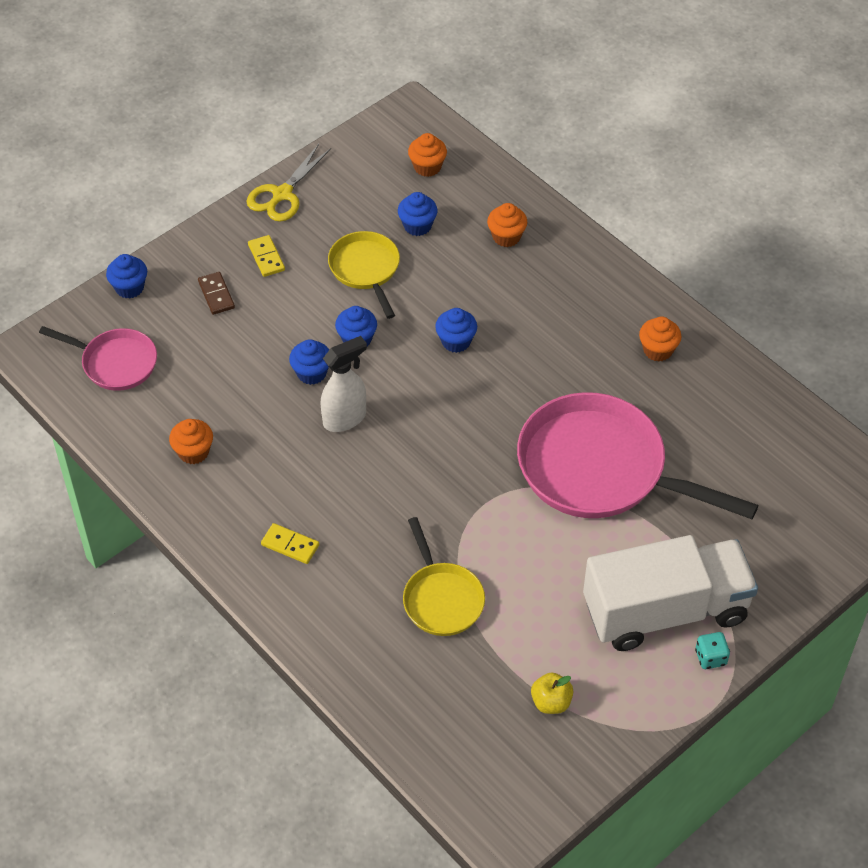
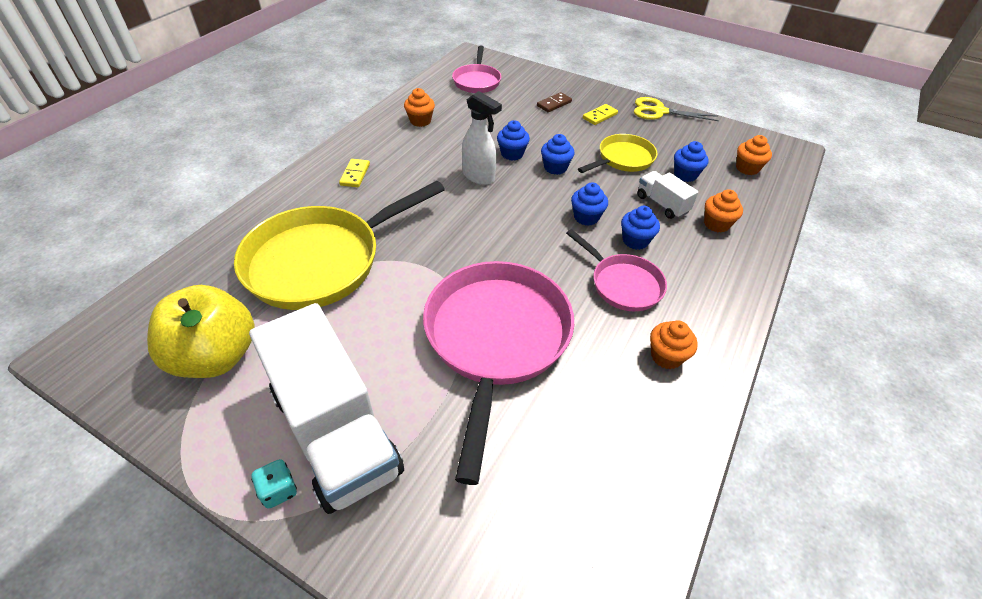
camera: 70 degrees right, 5 degrees down
(129, 288) = (537, 74): blue cupcake -> blue cupcake (635, 240)
(441, 599) = (321, 261): yellow pan -> yellow pan, size x1.89
(459, 268) = (662, 204): none -> white truck
(551, 702) = (216, 356): yellow apple -> yellow apple, size x2.25
(563, 347) = (622, 284): none -> pink pan

